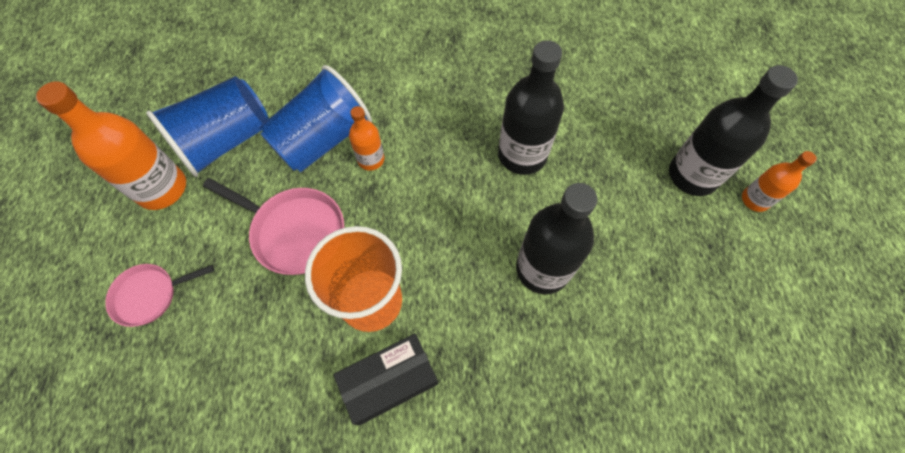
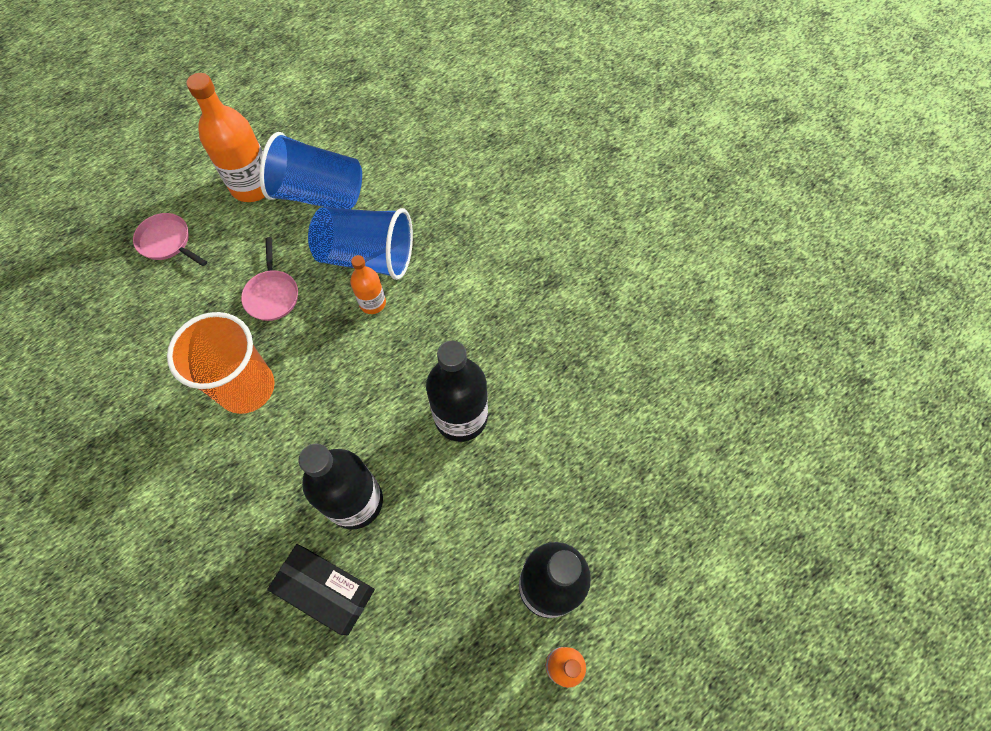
camera: 55 degrees right, 0 degrees up
(294, 231) = (272, 294): pink pan -> pink pan, size x0.65
(389, 381) = (189, 442): black box -> black box (326, 590)

